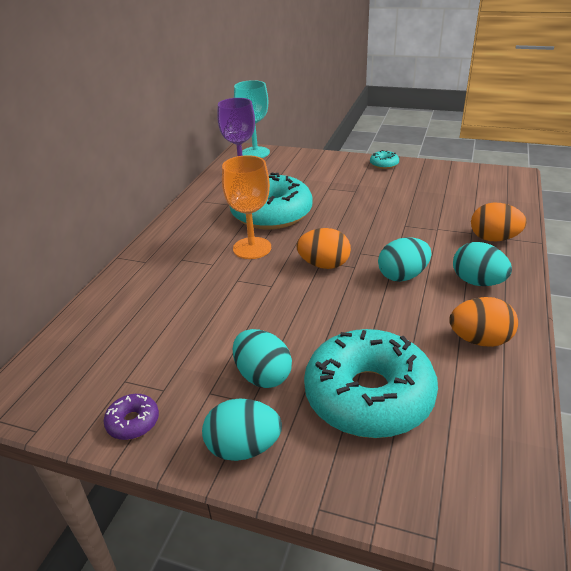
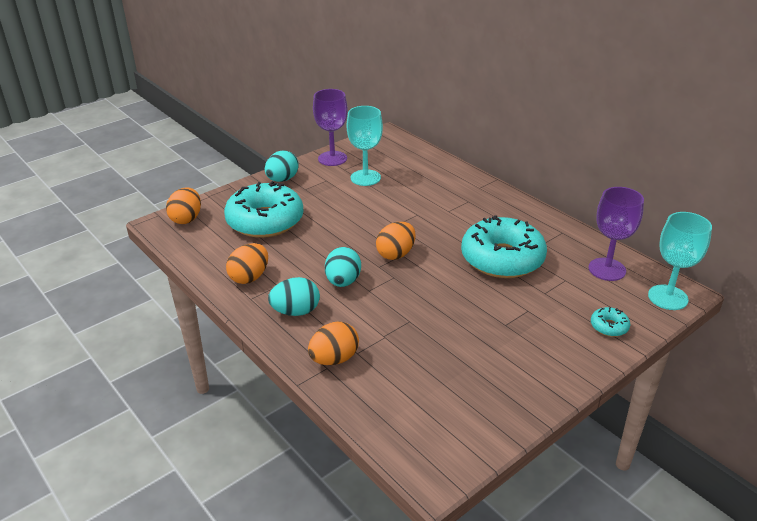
camera: 120 degrees right, 0 degrees up
(133, 422) = (332, 158): purple donut -> purple goblet
(177, 355) = (365, 178): none -> turquoise goblet
(252, 248) = (453, 232): orange goblet -> none
(263, 376) = (318, 197): turquoise egg -> none
(384, 164) = (557, 379): turquoise donut -> turquoise donut (609, 326)
(462, 500) = (186, 219): none -> orange egg

